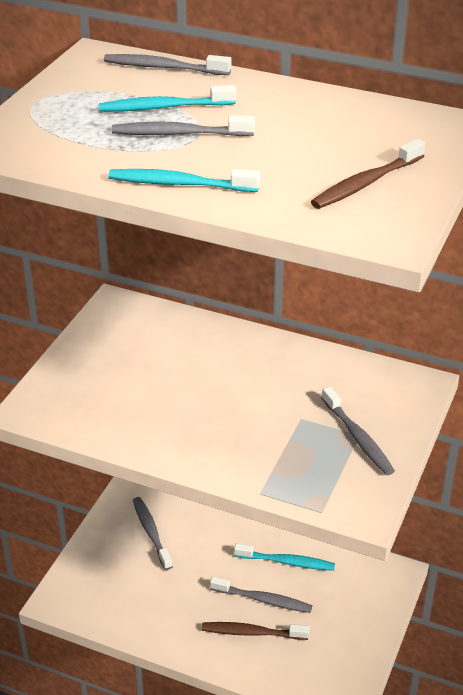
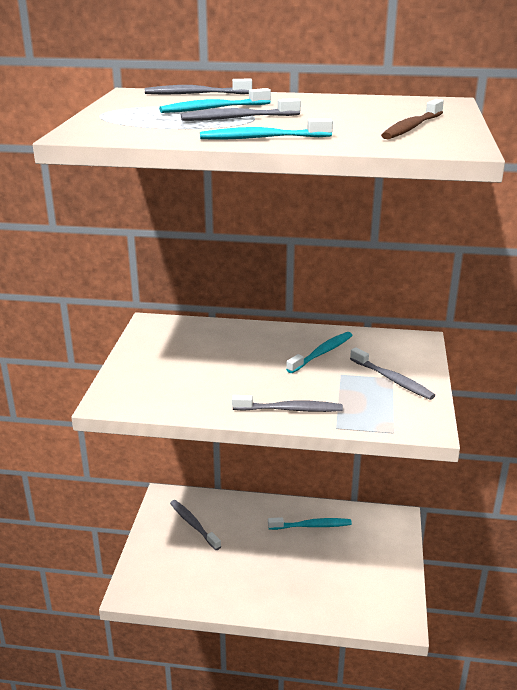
camera: 15 degrees left, 10 degrees down
(252, 632) = (305, 584): brown toothbrush -> none
(263, 600) = (304, 557): grey toothbrush -> grey toothbrush (290, 409)
(293, 383) = (322, 353): none -> turquoise toothbrush

